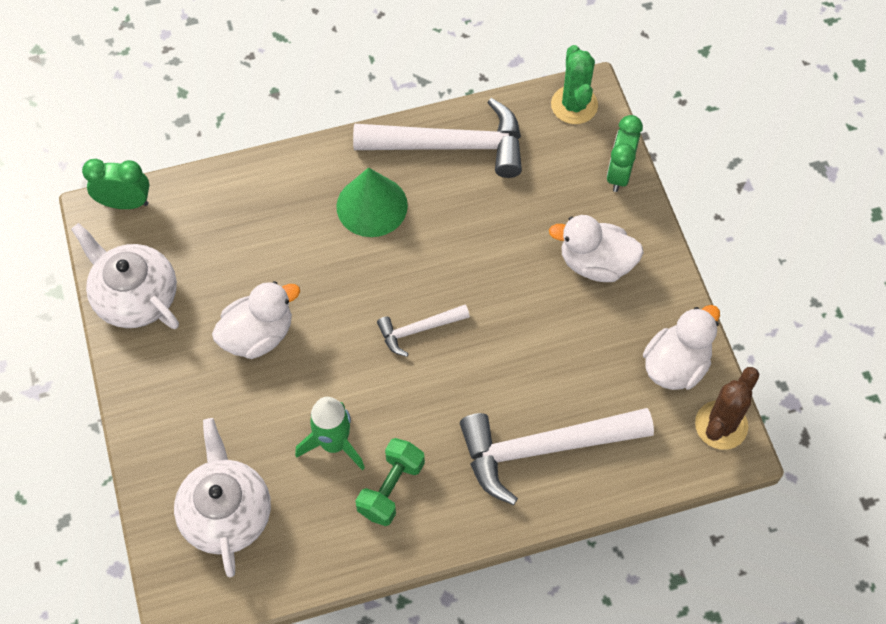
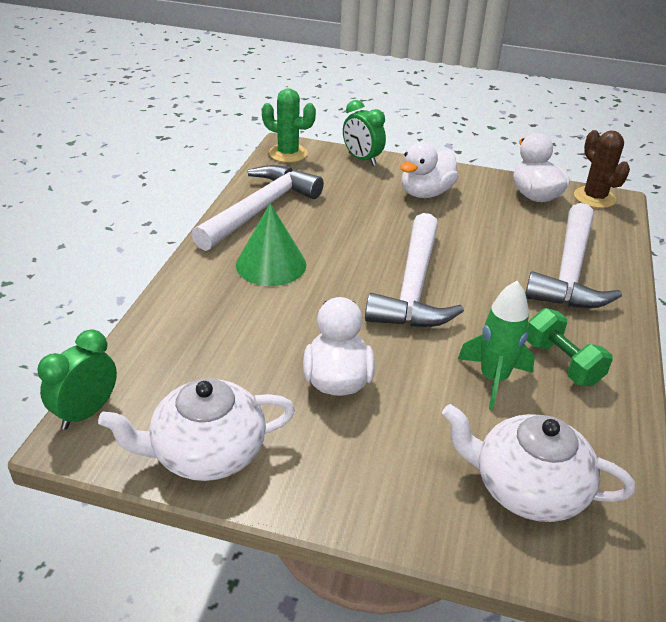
camera: 60 degrees left, 25 degrees down
(418, 330) = (413, 288): white hammer -> white hammer, size x1.99

